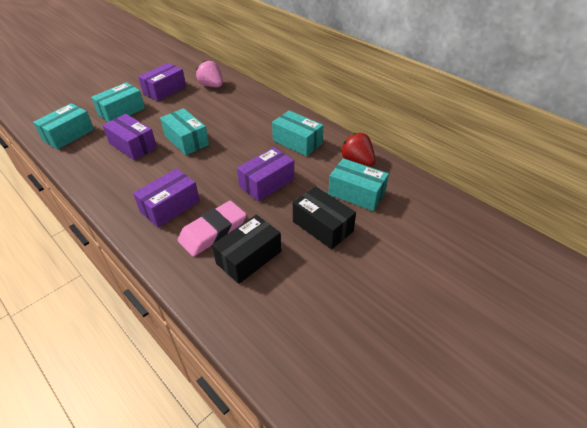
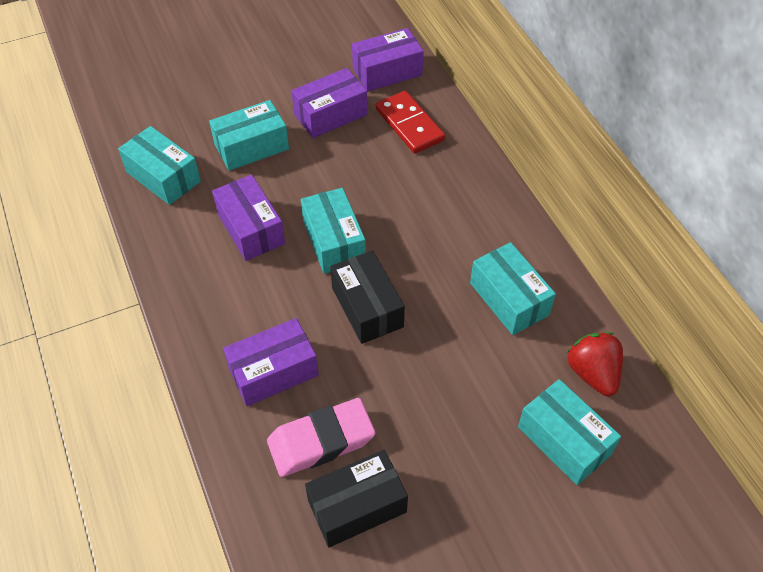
camera: 20 degrees right, 10 degrees up
(68, 135) = (163, 177): turquoise box -> turquoise box turned 75 degrees clockwise
(211, 86) = (409, 124): pink strawberry -> red domino
(267, 183) = (430, 372): purple box -> purple box (387, 72)
(322, 226) = (485, 487): black box -> black box (367, 307)

